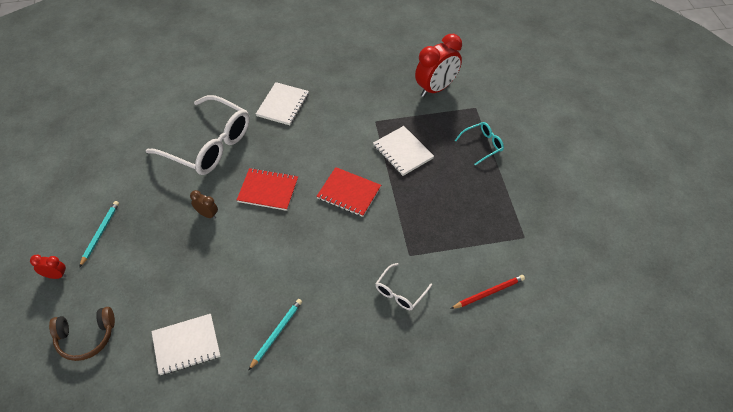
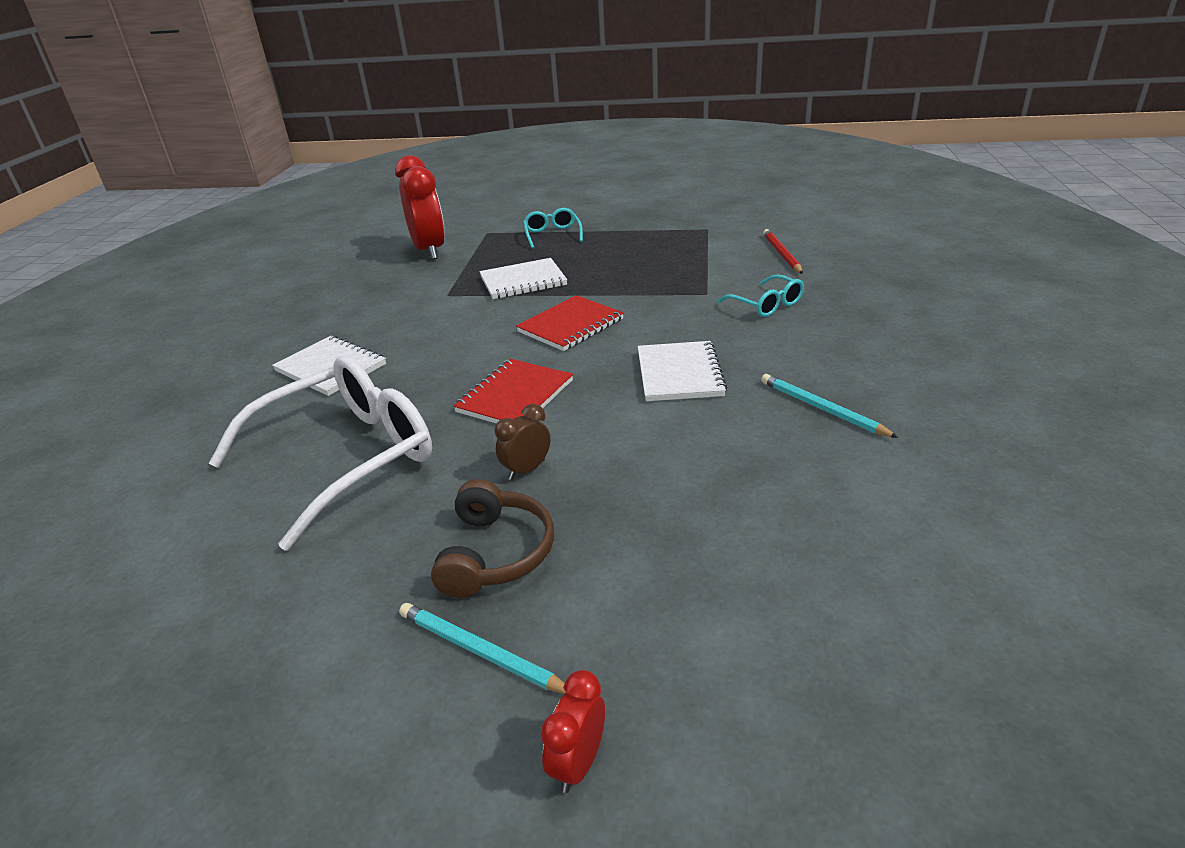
camera: 70 degrees left, 20 degrees down
(86, 337) = (799, 689): brown headphones -> brown headphones (496, 553)
(186, 345) = (837, 514): white notebook -> white notebook (679, 374)
(400, 292) = (766, 305): white glasses -> turquoise glasses

